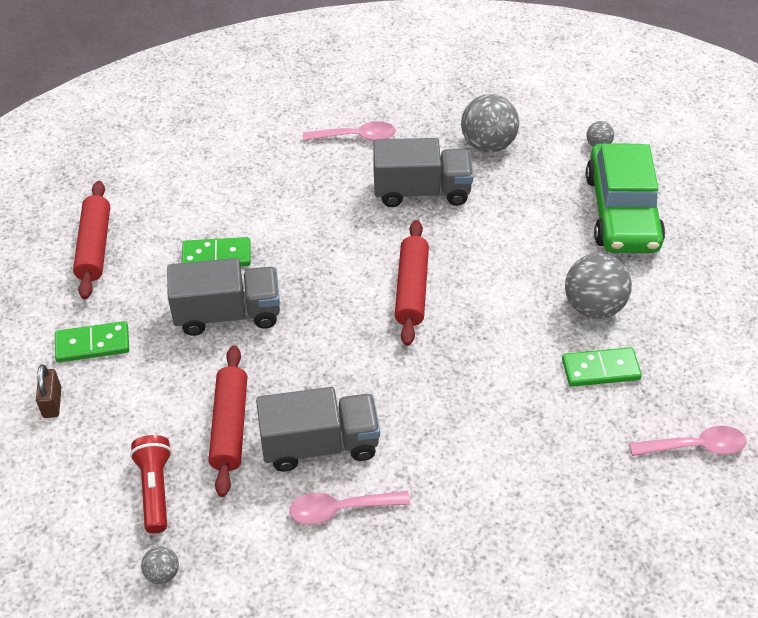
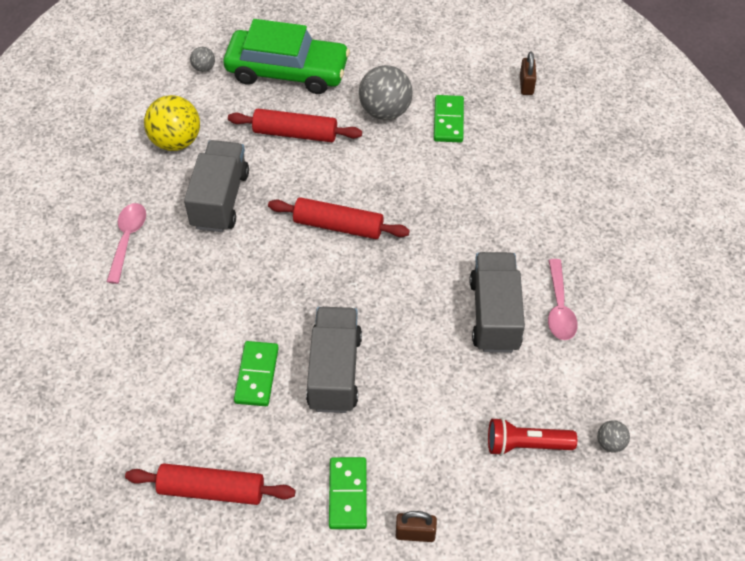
camera: 80 degrees left, 5 degrees up
(230, 426) = (466, 380): red rolling pin -> red rolling pin (295, 133)
(487, 144) = (176, 141): grey ball -> yellow ball
(695, 446) = (526, 85): pink spoon -> brown padlock

